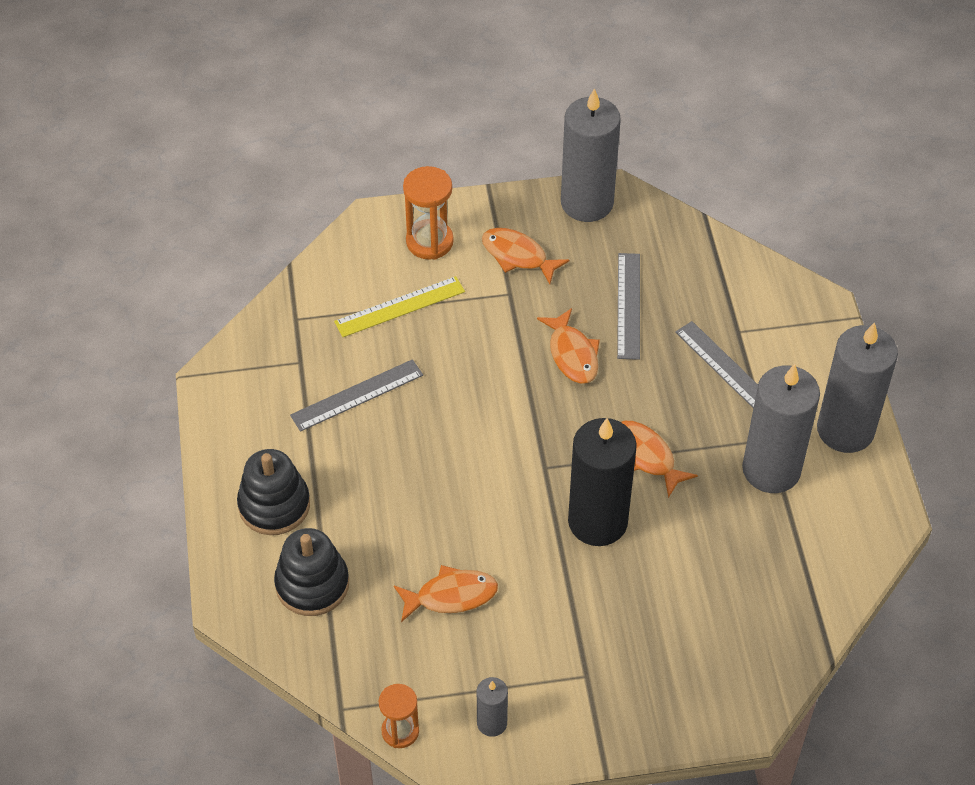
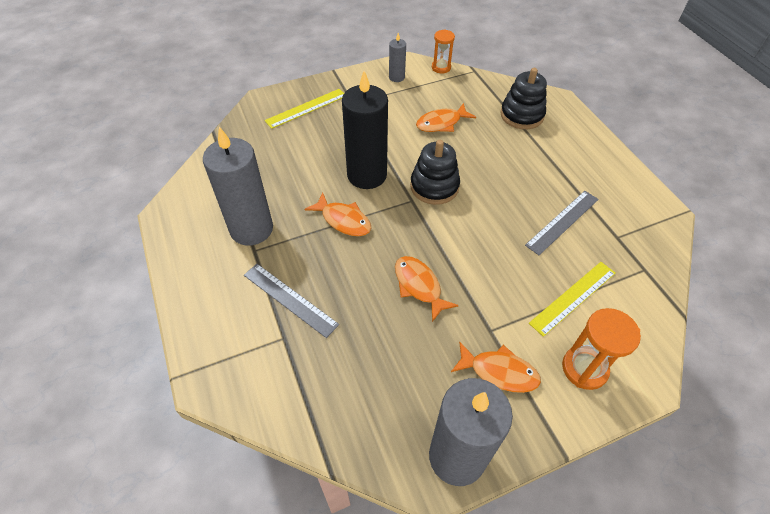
camera: 165 degrees right, 0 degrees up
(274, 505) = (570, 148): black stacking toy -> black stacking toy (434, 186)
(628, 305) = (385, 342): grey ruler -> none
(670, 679) = (306, 108): none -> yellow ruler
(845, 430) = (193, 269): grey candle -> none

